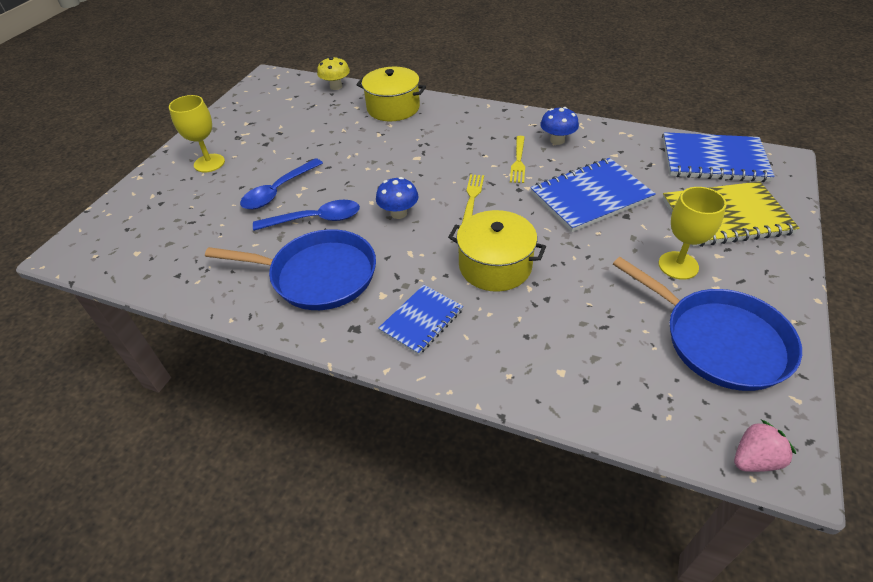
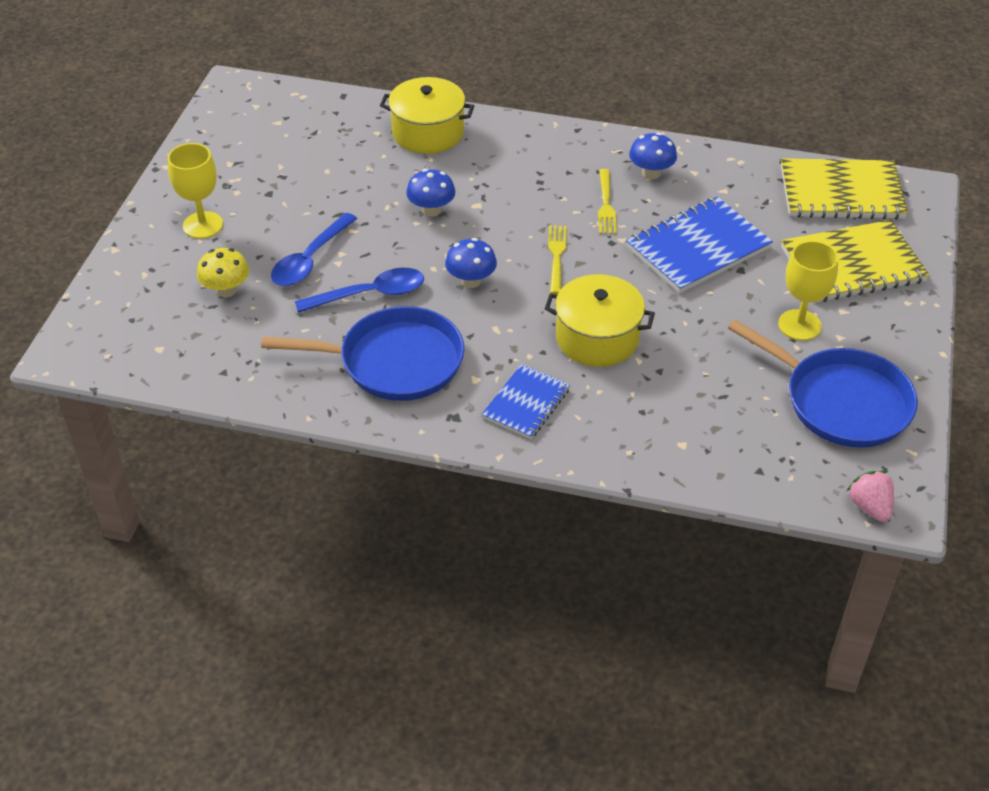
camera: 10 degrees left, 0 degrees up
(336, 86) = (338, 100): yellow mushroom -> yellow mushroom (226, 290)
(381, 160) = (431, 210): none -> blue mushroom
(713, 160) = (841, 193): blue notebook -> yellow notebook
(754, 459) = (869, 507): pink strawberry -> pink strawberry turned 75 degrees counterclockwise

